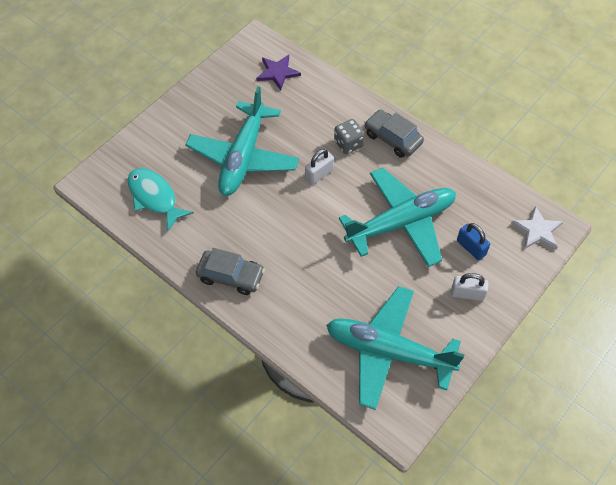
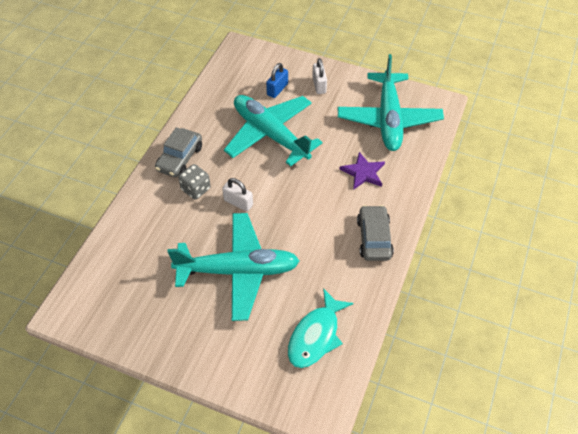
camera: 110 degrees left, 5 degrees down
(278, 73) = (113, 274): purple star -> purple star (363, 172)
(537, 230) = (246, 56): white star -> none

